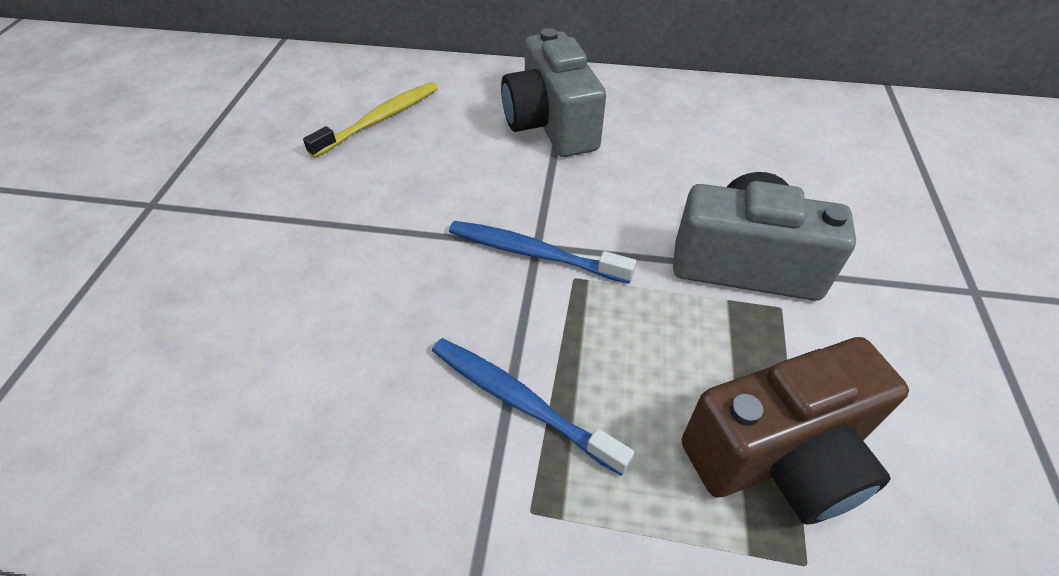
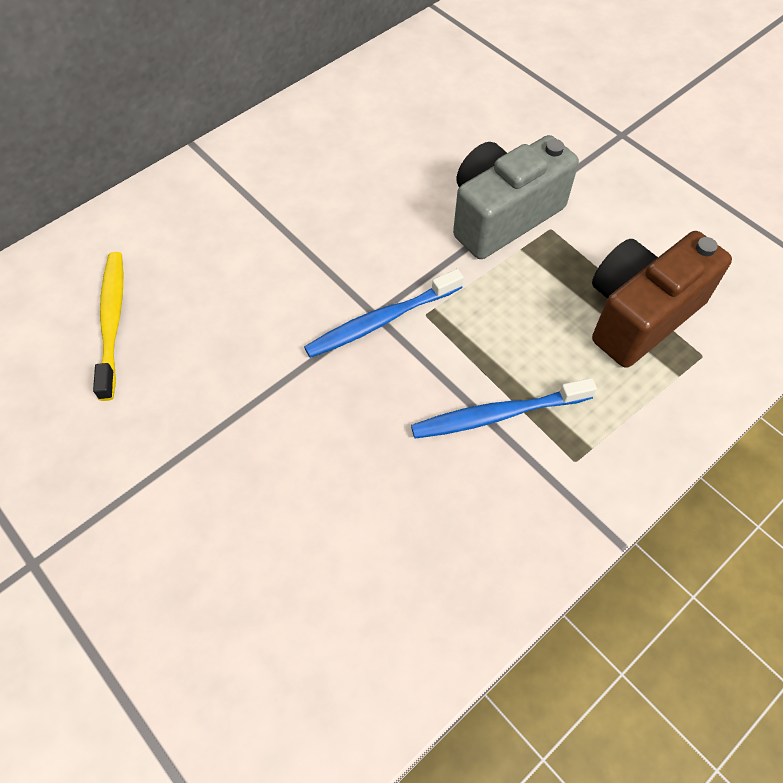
camera: 50 degrees left, 10 degrees up
(551, 124) = (256, 213): grey camera -> none
(780, 455) = (640, 314): brown camera -> brown camera turned 150 degrees counterclockwise

